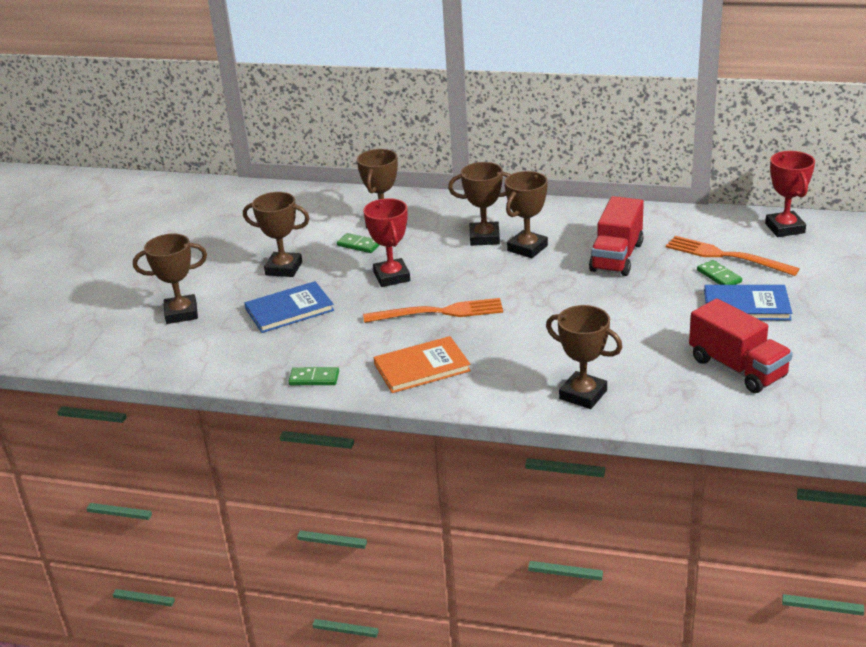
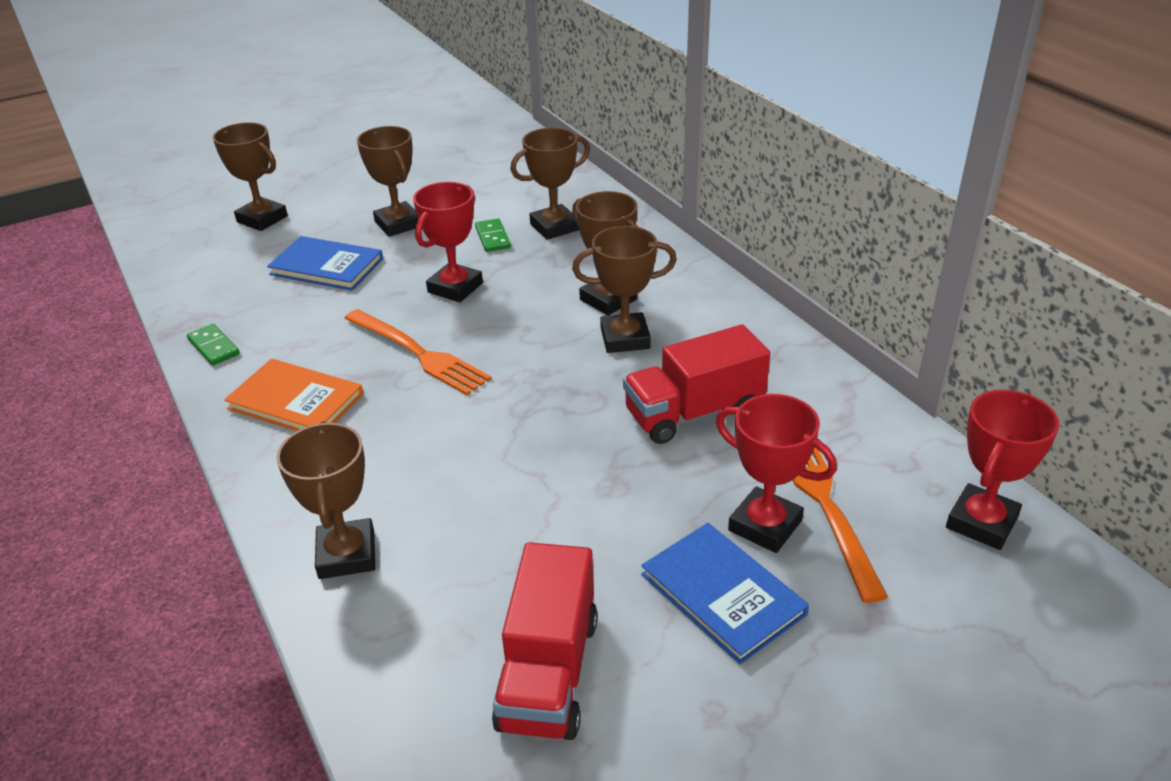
camera: 45 degrees right, 5 degrees up
(719, 276) = (765, 525): green domino -> red trophy

